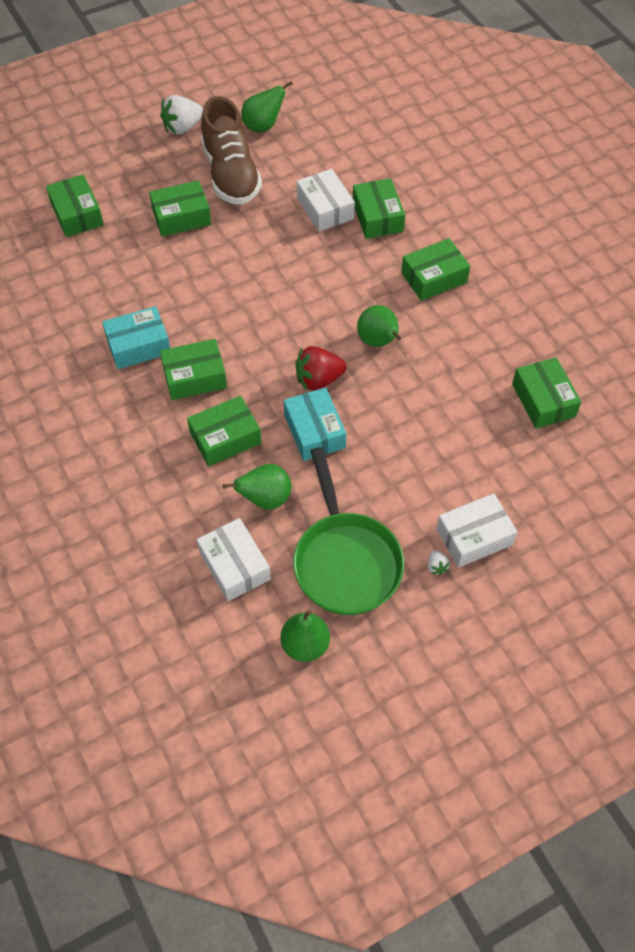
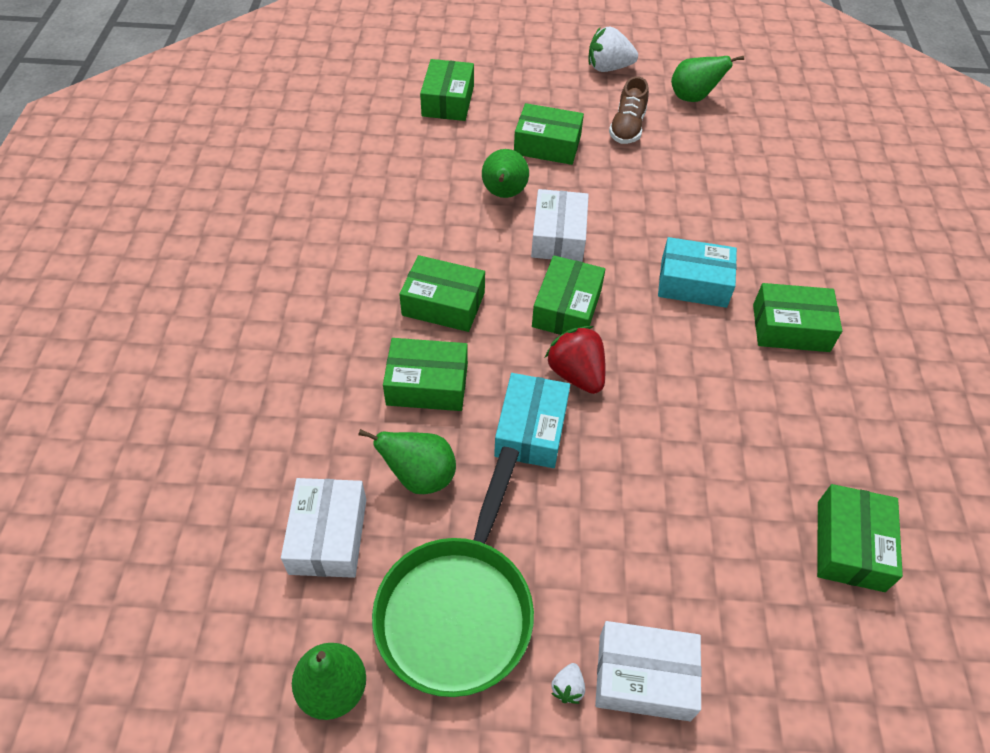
camera: 30 degrees right, 5 degrees down
(138, 345) = (411, 245): turquoise box -> turquoise box (693, 283)
(231, 174) = (627, 127): brown shoe -> brown shoe, size x0.57
(318, 380) = (576, 374): red strawberry -> red strawberry turned 45 degrees clockwise
(325, 208) = (707, 201): white box -> white box (558, 236)
(377, 217) = (763, 234): green box -> green box (567, 308)
(378, 341) = (676, 367): green pear -> green pear (504, 194)

